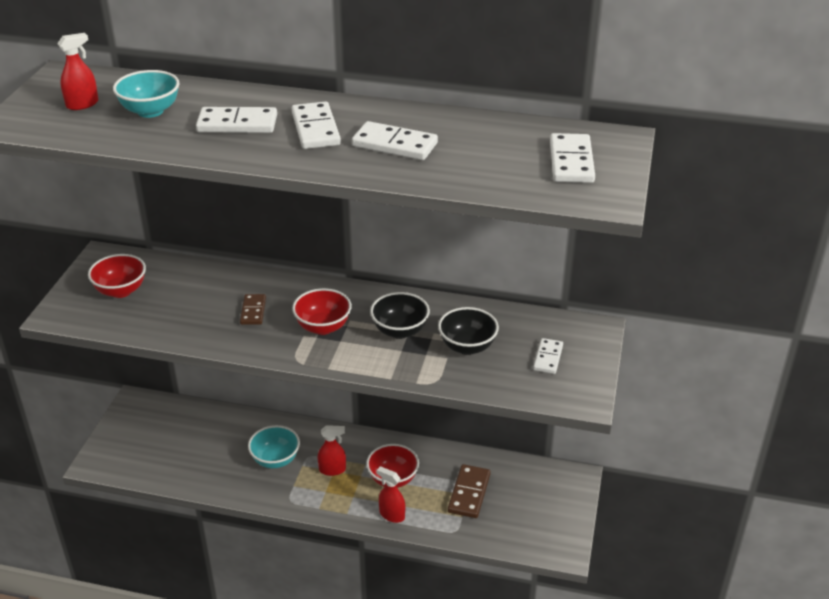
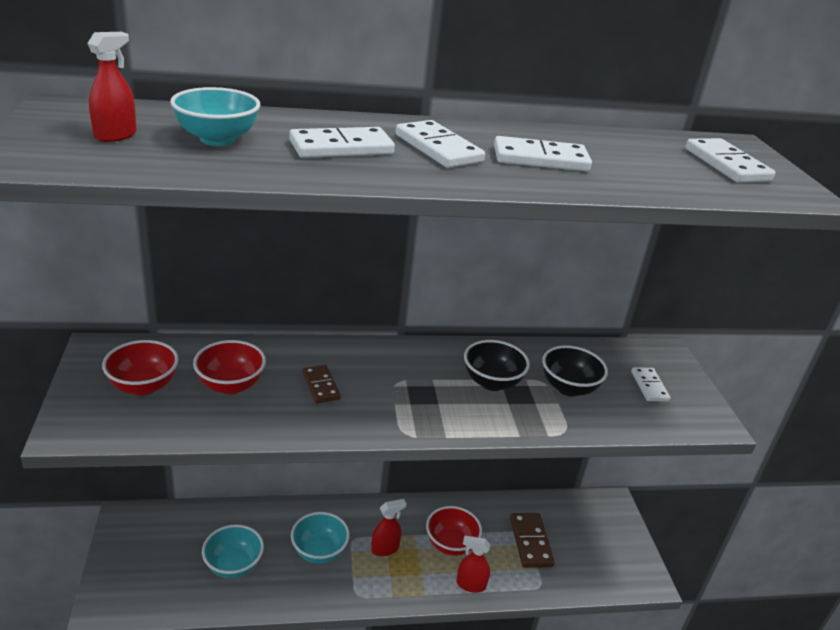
camera: 25 degrees left, 5 degrees down
(202, 455) = (233, 565): none -> turquoise bowl
(323, 327) = (410, 391): red bowl -> red bowl (230, 385)

